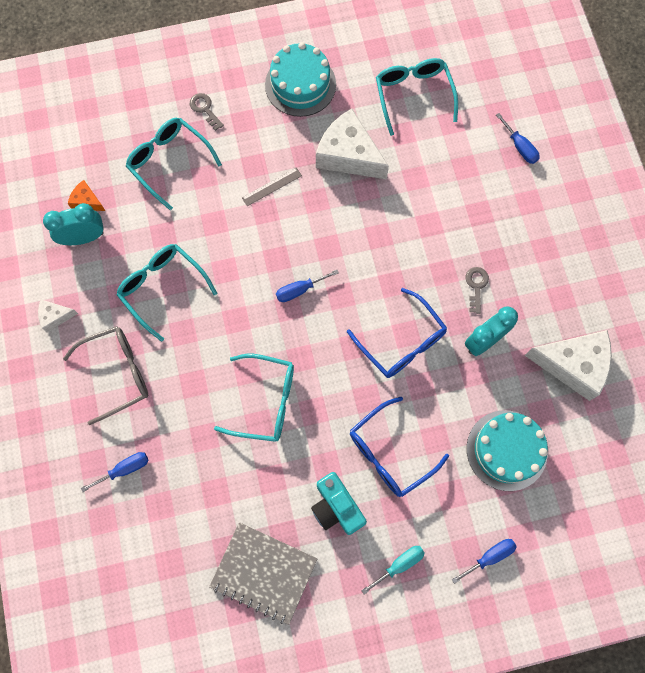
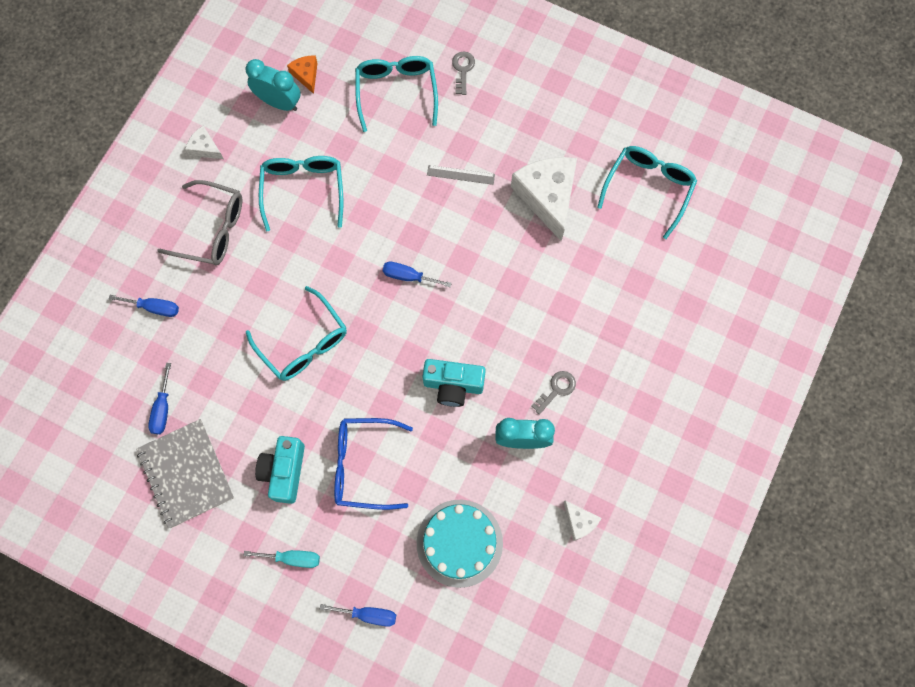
camera: 40 degrees right, 0 degrees up
(300, 84) = (559, 107): turquoise cake -> none
(402, 342) = (453, 385): blue glasses -> turquoise camera
(520, 147) = (702, 303): blue screwdriver -> blue screwdriver (162, 409)
(573, 365) = (579, 521): white cheese -> white cheese, size x0.47

